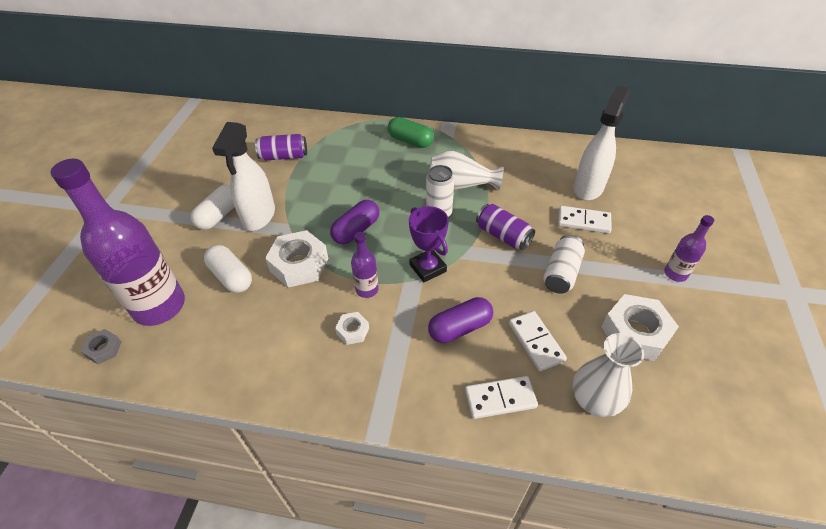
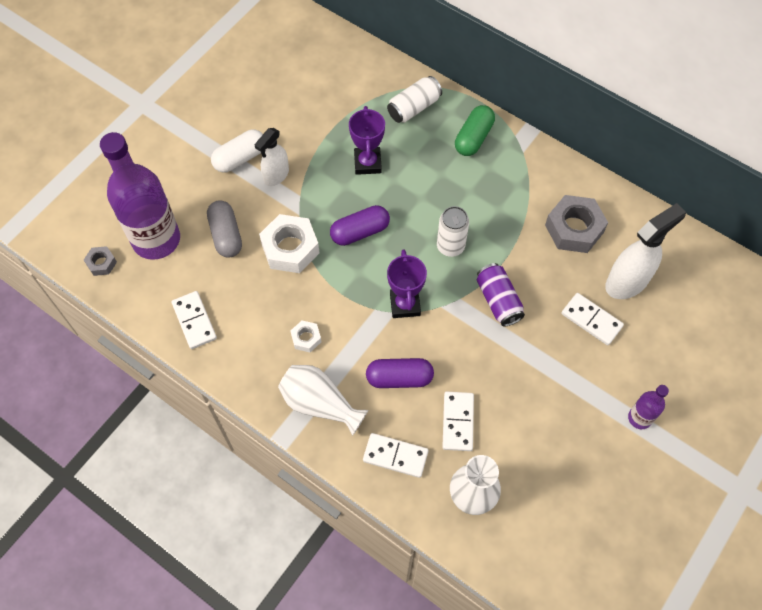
camera: 25 degrees right, 15 degrees up
(229, 362) = (194, 321): none -> white domino
(231, 277) = (226, 235): white capsule -> grey capsule
(259, 217) = (276, 175): white spray bottle -> white spray bottle, size x0.64
(284, 156) = (331, 105): purple can -> none
(335, 182) = (367, 163): none -> purple trophy
(367, 289) = (338, 302): purple bottle -> none
(410, 141) = (473, 138): green capsule -> green capsule turned 60 degrees clockwise
(460, 185) = (492, 221): white vase -> white vase (320, 404)
(524, 169) = (574, 229): none -> grey nut
(561, 273) = (528, 366): white can -> white can (414, 107)
(635, 333) = (553, 455): white nut -> none

